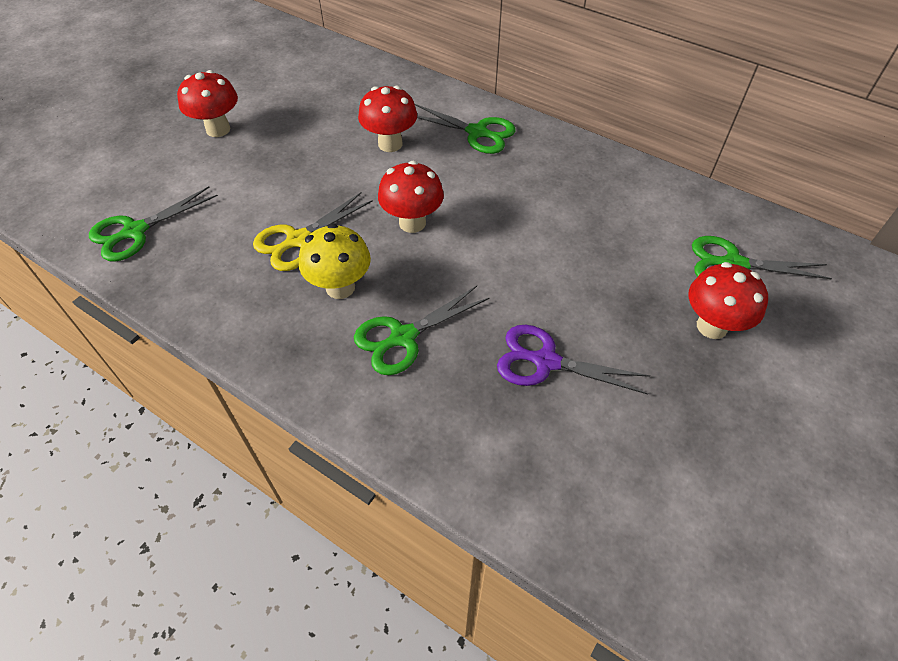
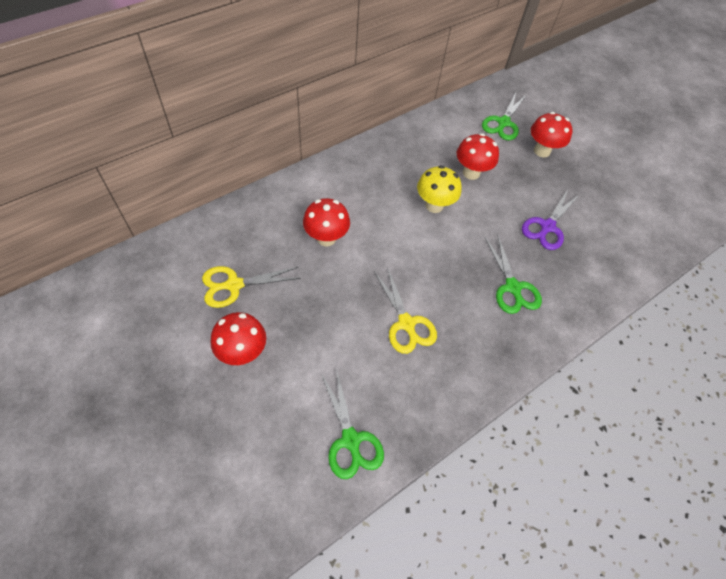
camera: 75 degrees left, 5 degrees up
(295, 100) = (234, 285): none -> yellow scissors
(340, 287) = (461, 309): yellow mushroom -> yellow mushroom (434, 205)
(412, 223) = (415, 251): red mushroom -> red mushroom (471, 173)
(477, 132) = (339, 185): green scissors -> none

